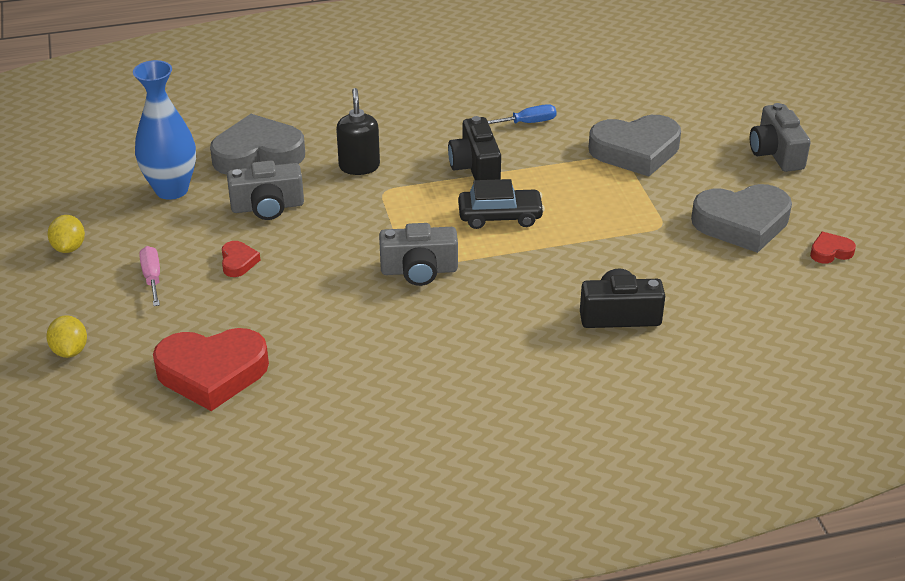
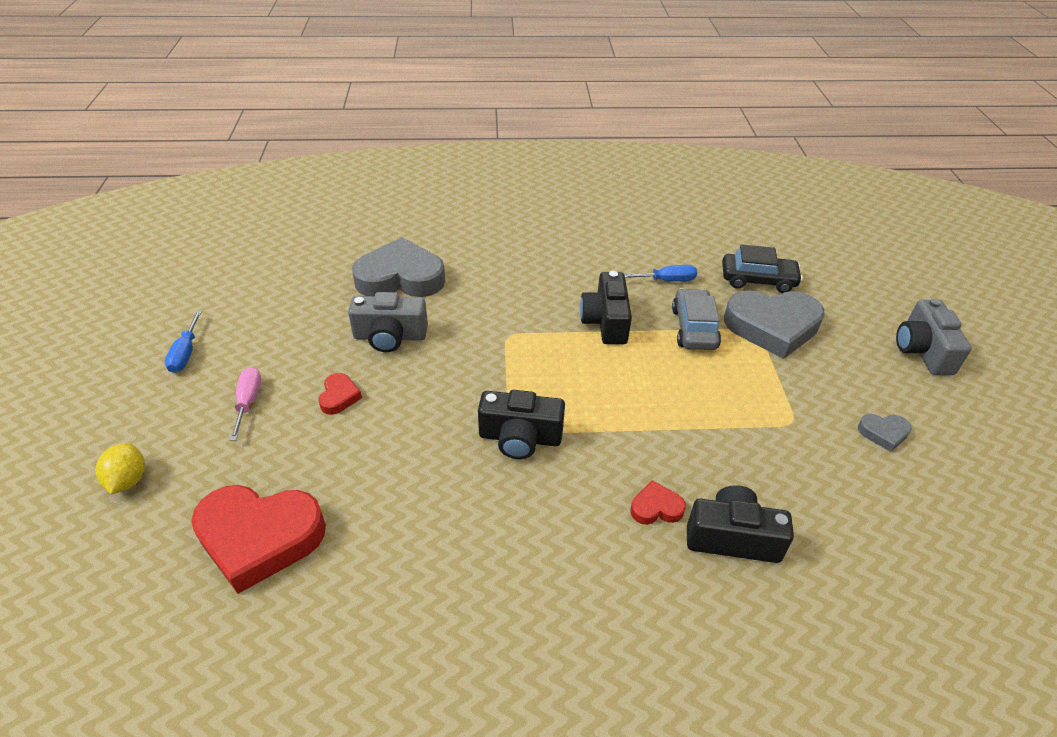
camera: 10 degrees right, 5 degrees up
(69, 247) = (185, 353): yellow lemon -> blue screwdriver
(171, 189) = (307, 304): blue vase -> none
(359, 166) = (492, 304): black soap dispenser -> none
(419, 270) = (520, 438): grey camera -> black camera
(500, 216) = (619, 383): black car -> black car (758, 280)
(561, 161) = (694, 328): none -> grey car
(742, 223) = (883, 433): grey heart -> grey heart, size x0.45
(830, 252) = (987, 489): red heart -> red heart (656, 508)

